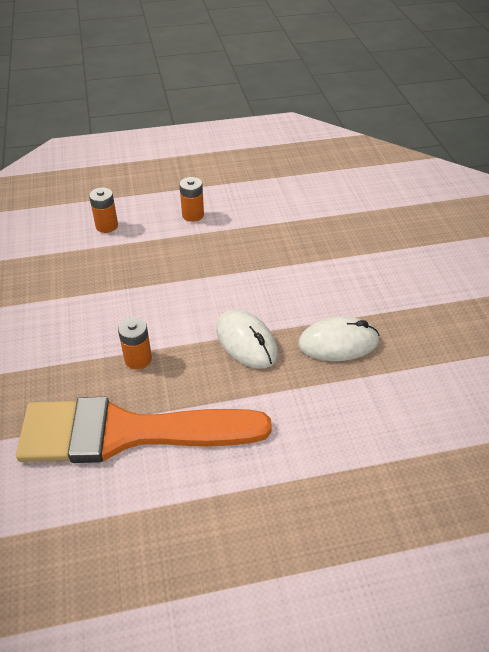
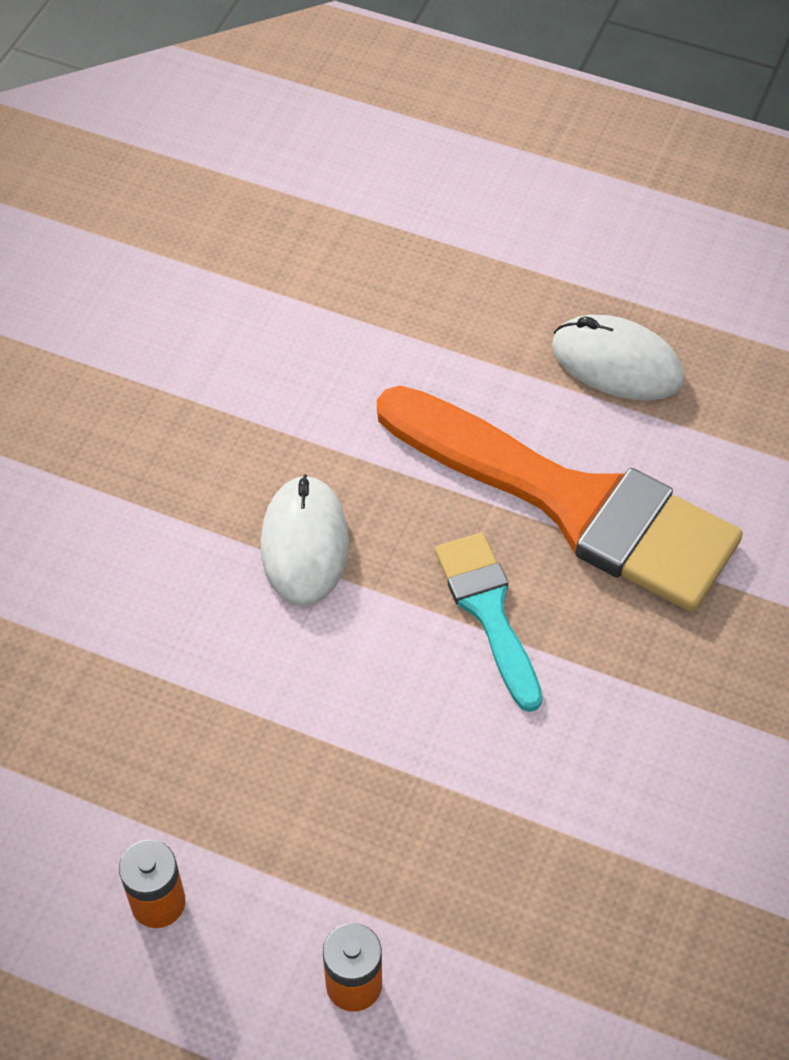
camera: 145 degrees left, 10 degrees up
(138, 359) = (488, 611): orange battery -> turquoise brush
(338, 343) = (176, 464): white mouse -> white mouse (616, 363)

